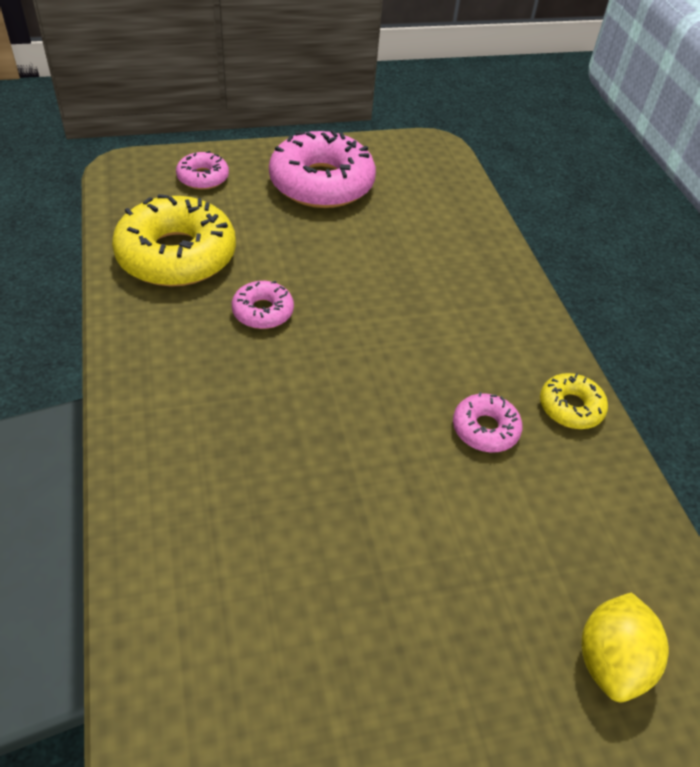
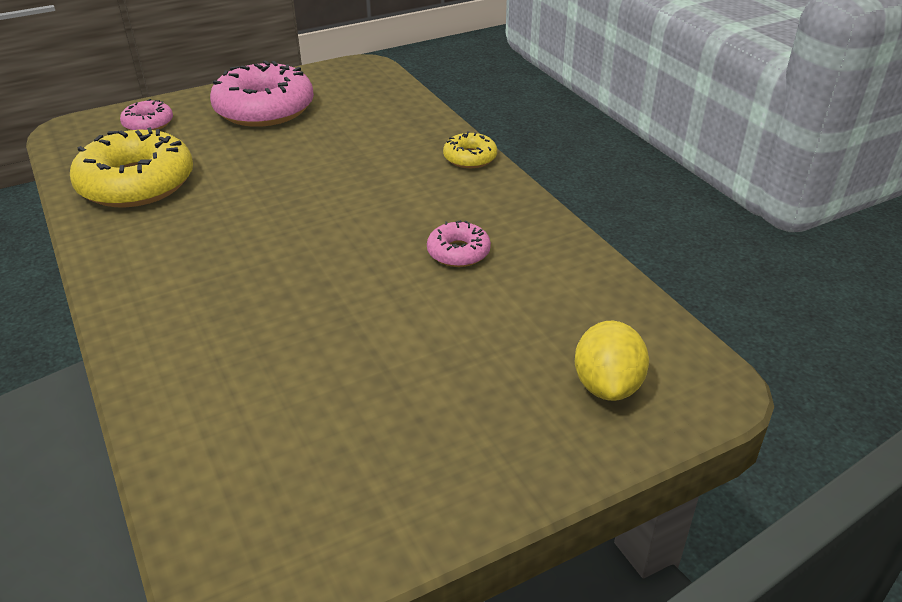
camera: 10 degrees left, 10 degrees down
(263, 311) = (231, 209): pink donut -> none
(570, 407) = (530, 223): yellow donut -> yellow donut (470, 158)

